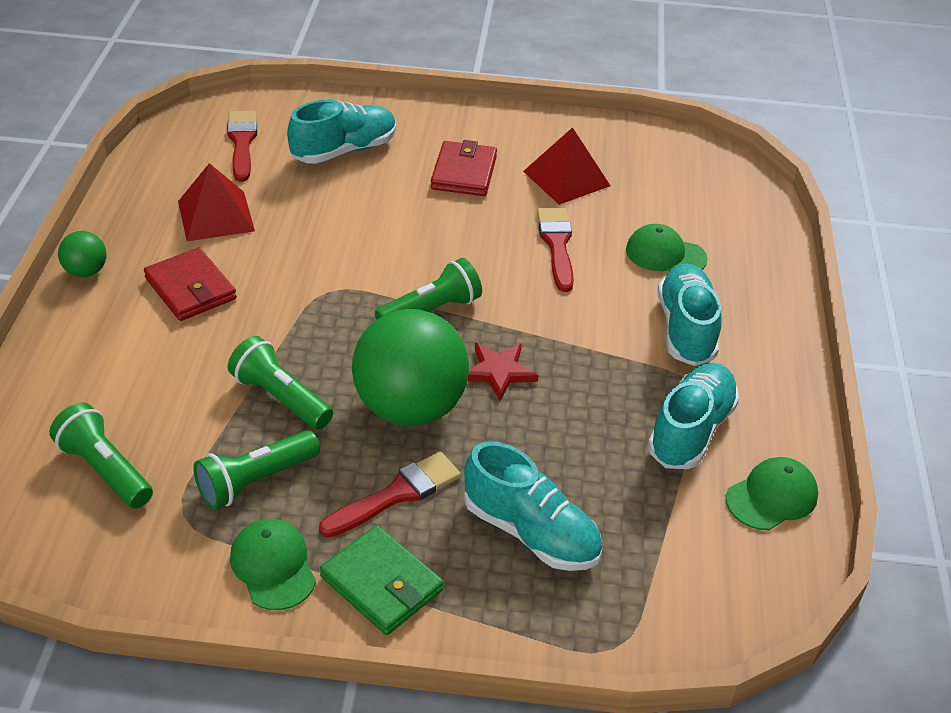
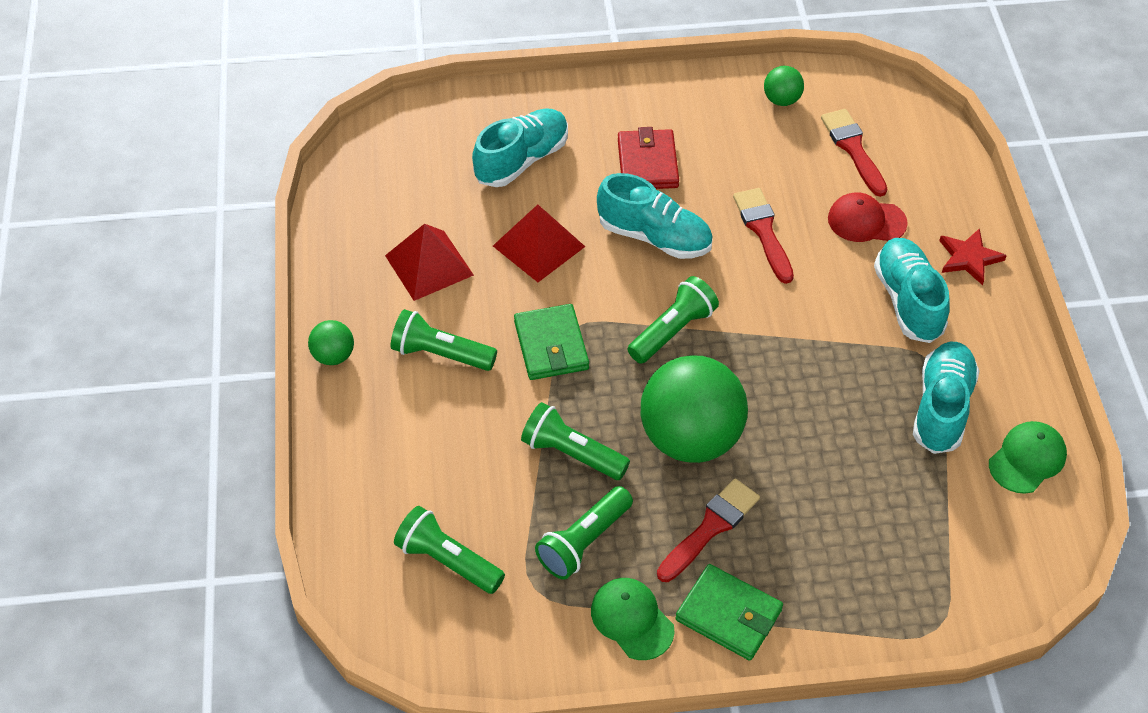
camera: 10 degrees left, 10 degrees up
(190, 289) = (441, 354): red wallet -> green flashlight
(242, 142) = (417, 171): red brush -> red brush (853, 149)
(303, 301) = (551, 345): none -> green wallet
(498, 372) = (756, 384): red star -> red star (969, 258)
(530, 532) = (836, 538): turquoise shoe -> turquoise shoe (654, 237)
(566, 178) = (747, 150): red pyramid -> red pyramid (538, 246)
(615, 146) = (781, 100): none -> green ball
(665, 254) = (866, 221): green cap -> red cap

